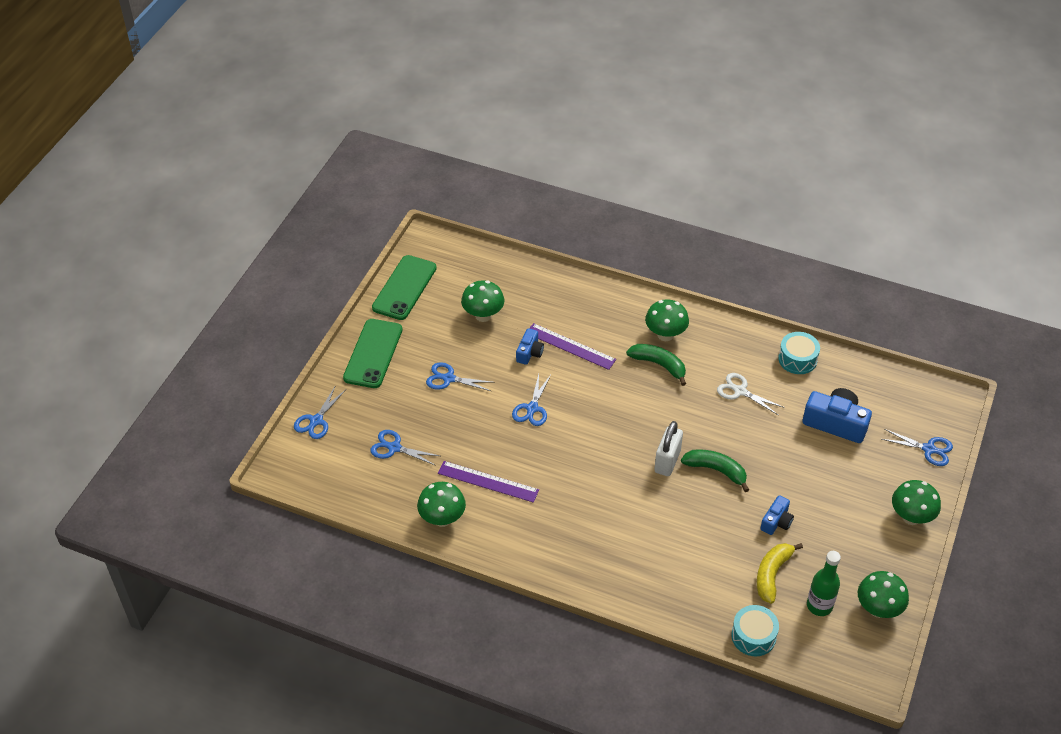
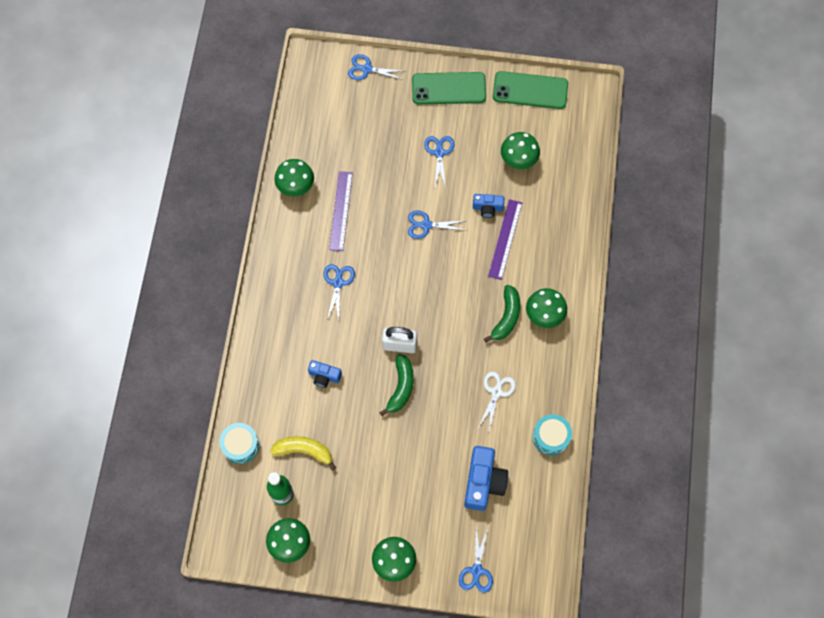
camera: 75 degrees right, 20 degrees up
(394, 448) = (355, 133): blue scissors -> blue scissors (338, 283)
(776, 522) = (359, 446): blue camera -> blue camera (324, 376)

